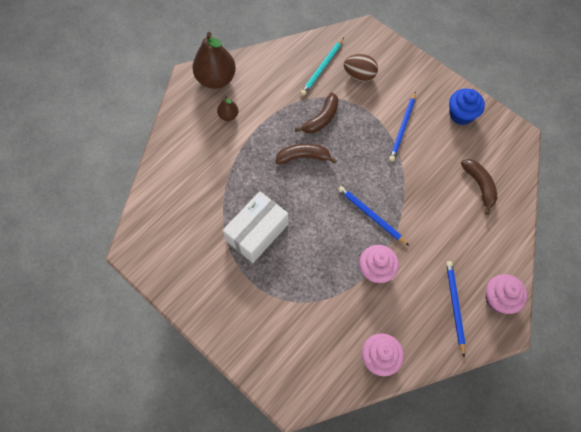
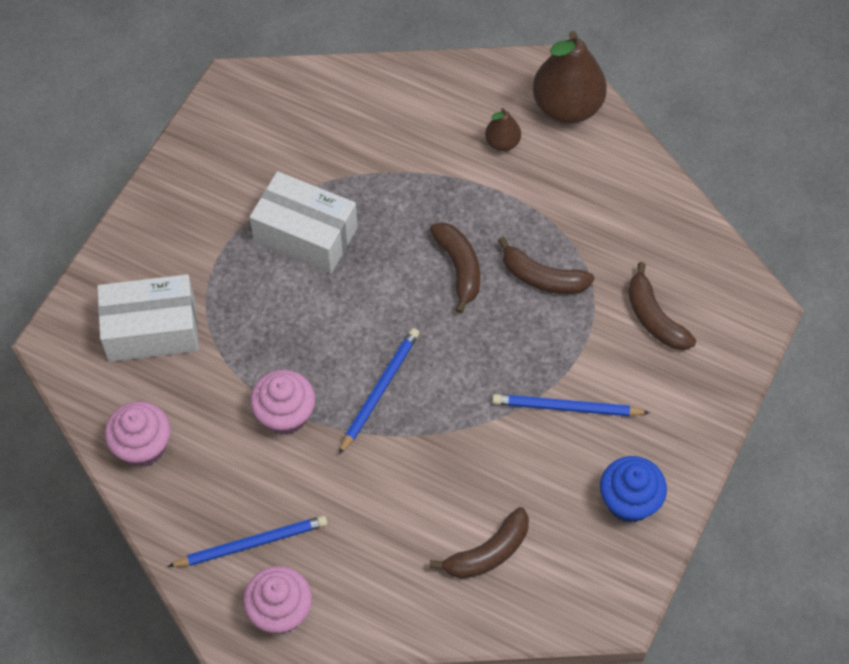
camera: 75 degrees right, 5 degrees down
(298, 337) = (152, 329): none -> white box
(322, 68) = (648, 256): turquoise pencil -> none
(359, 75) = (654, 318): brown egg -> brown banana

